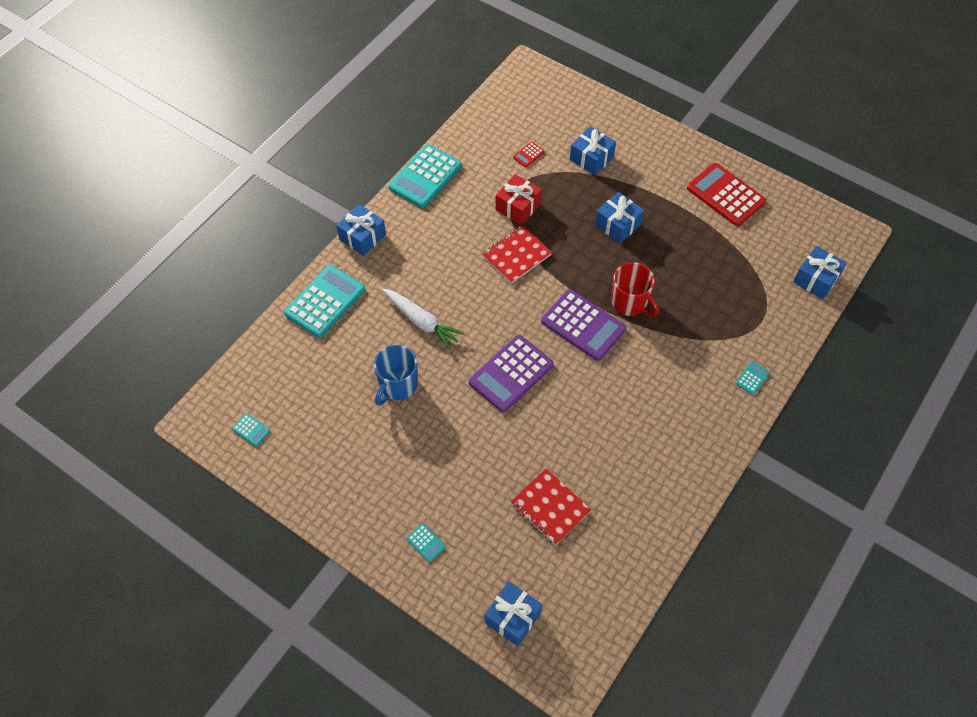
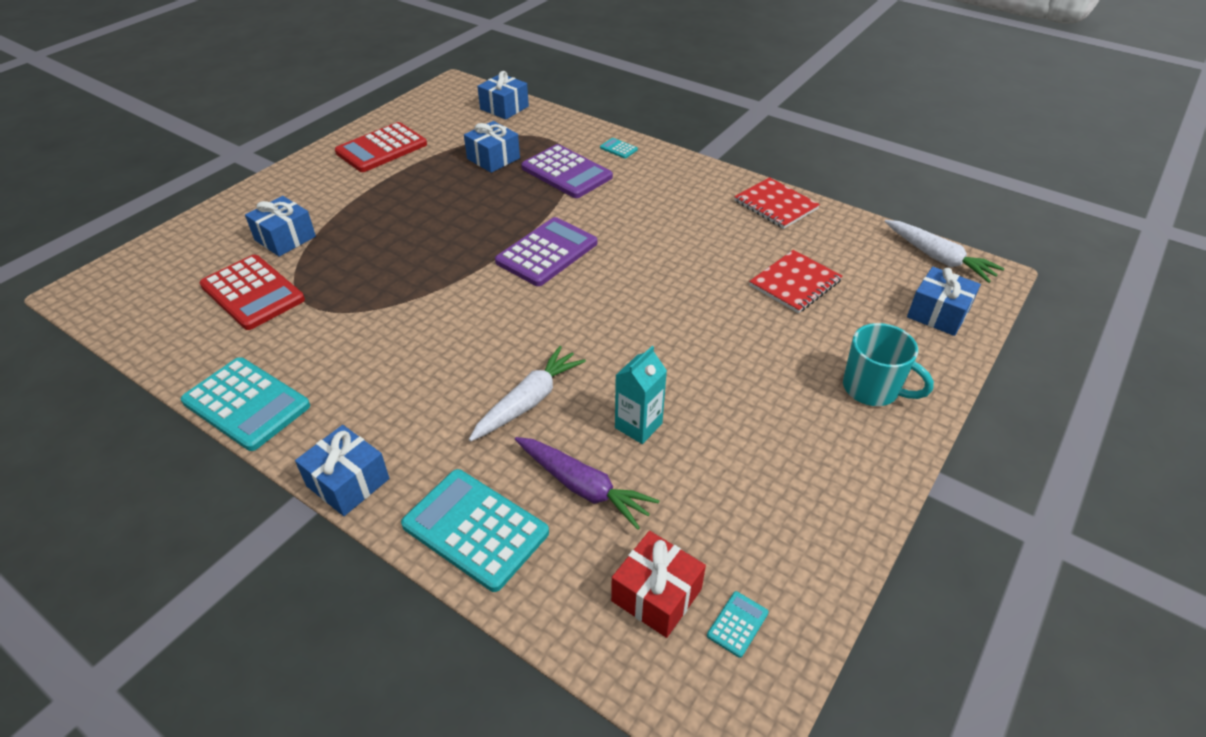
camera: 90 degrees left, 15 degrees down
(350, 354) = (583, 487): none -> purple carrot
(397, 385) = (638, 425): blue mug -> turquoise carton
(426, 542) = (872, 389): turquoise calculator -> turquoise mug
(511, 374) = (616, 312): purple calculator -> purple calculator (566, 172)
(516, 255) = (428, 306): red notebook -> red notebook (775, 205)
(518, 207) = (344, 304): red gift -> red gift (656, 595)
(528, 155) = (252, 293): red calculator -> red calculator, size x2.36
(592, 641) = (938, 258): none -> white carrot
(617, 225) = (401, 222): blue gift -> blue gift (493, 158)
(630, 303) = (518, 217): red mug -> none

